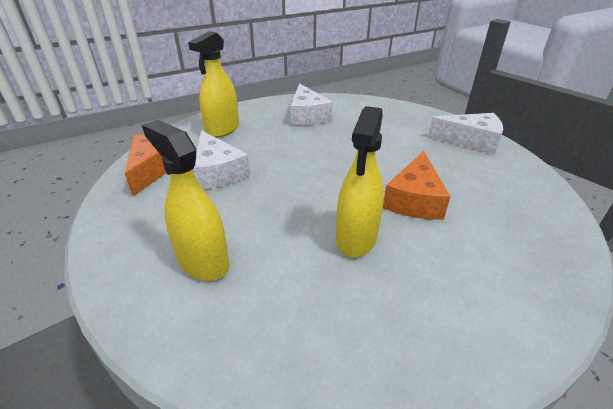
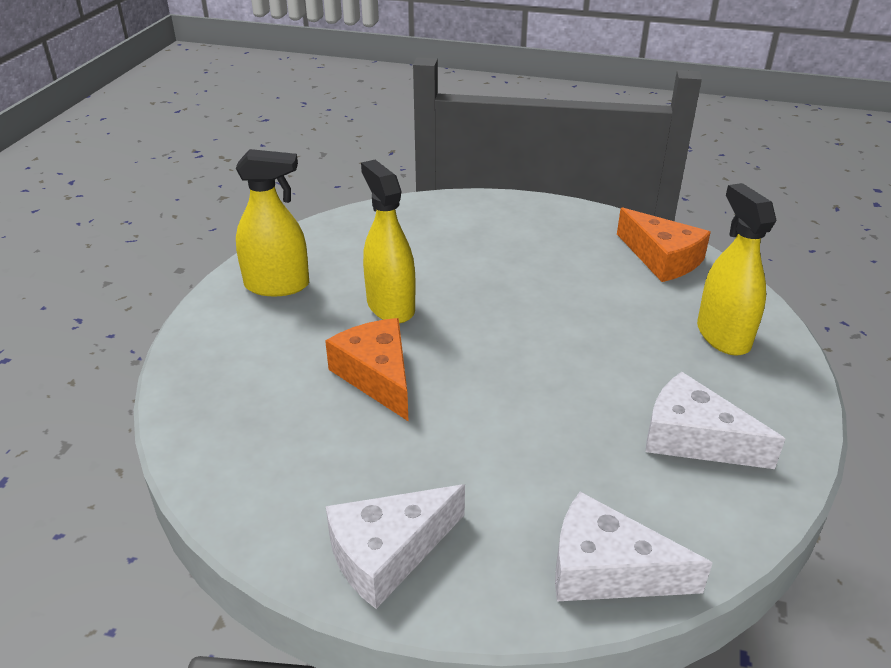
camera: 135 degrees right, 0 degrees up
(203, 262) = (475, 234): yellow spray bottle -> yellow spray bottle (277, 285)
(218, 172) = (605, 289): white cheese -> white cheese (607, 569)

